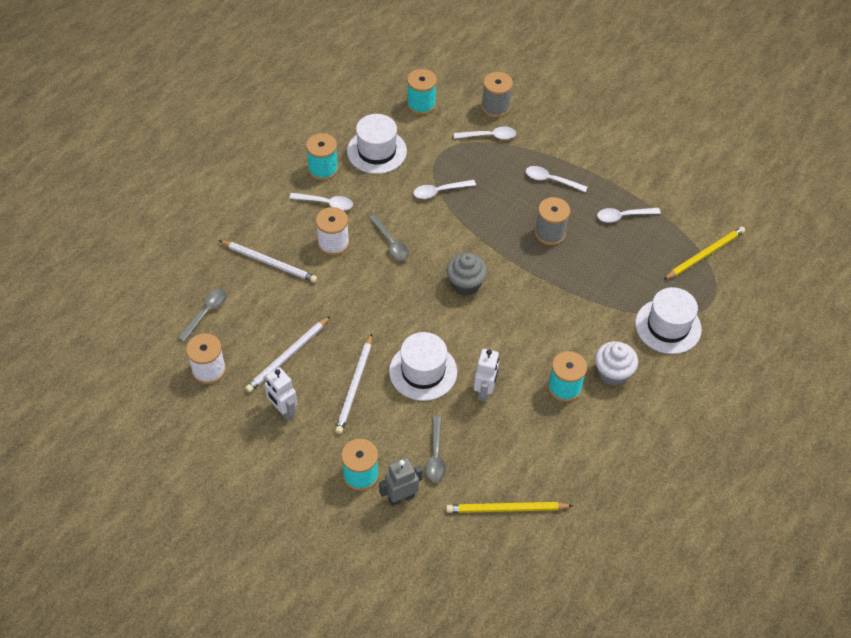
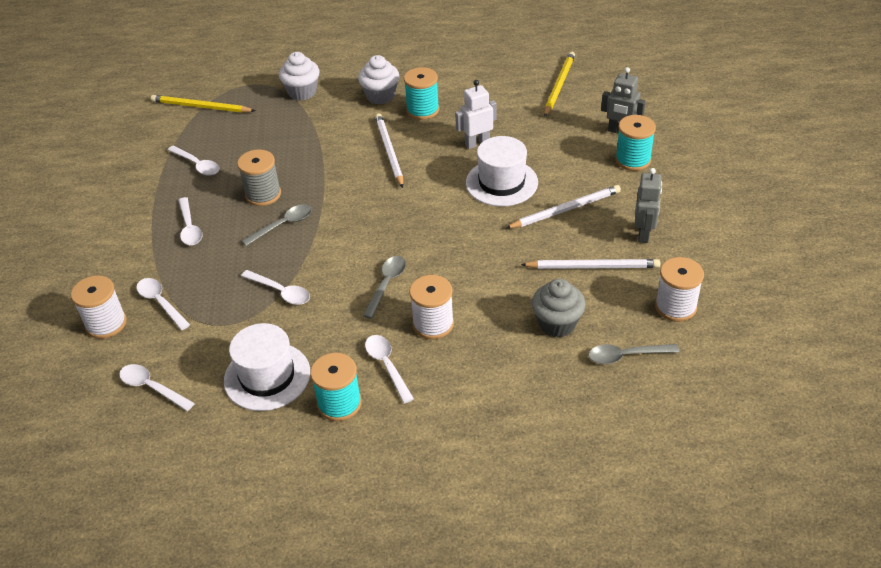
camera: 125 degrees left, 10 degrees down
(269, 263) = (512, 354): white pencil -> white pencil (389, 151)
(283, 410) = (644, 234): white robot -> grey robot
(421, 104) = (152, 387): turquoise spool -> white spoon
(435, 456) = (565, 135): grey spoon -> grey spoon (283, 225)
(465, 284) = (381, 210): grey cupcake -> grey cupcake (557, 323)
(495, 107) = (106, 324): grey spool -> white spool
(506, 509) = (559, 85): yellow pencil -> yellow pencil turned 120 degrees counterclockwise
(668, 326) = (302, 92): white hat -> white cupcake

